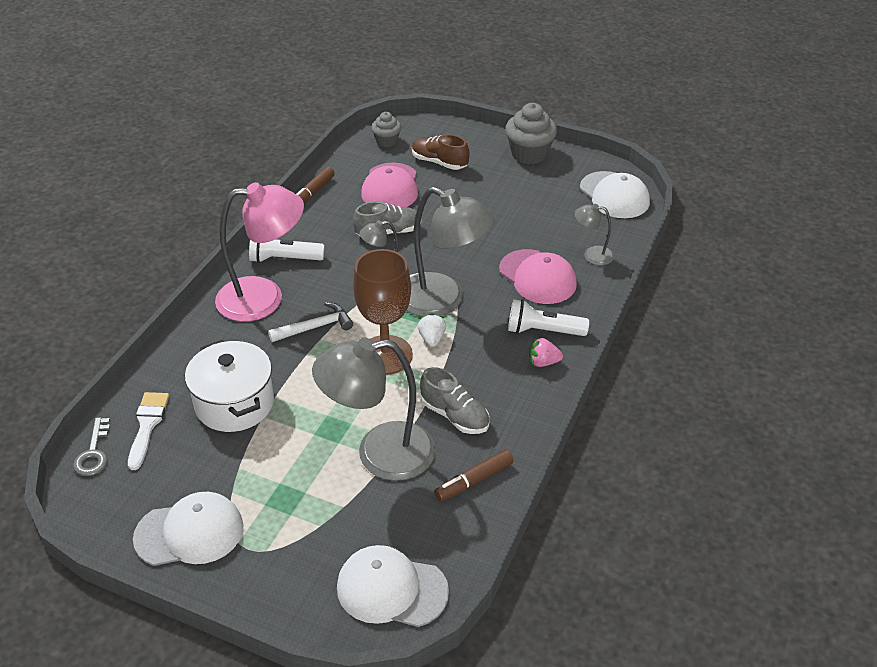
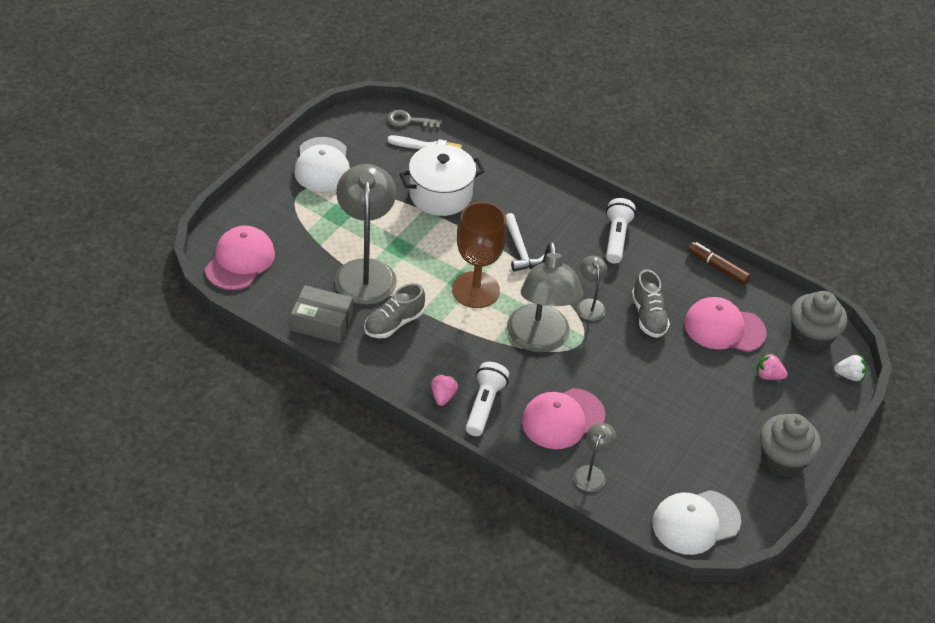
camera: 95 degrees right, 5 degrees up
(264, 298) = (563, 221): pink lamp -> none
(386, 141) = (811, 337): grey cupcake -> grey cupcake, size x1.69
(391, 589) = (240, 261): white cap -> pink cap
(432, 338) = (490, 324): white strawberry -> white strawberry (849, 375)
(439, 162) = (768, 375): brown shoe -> pink strawberry
(443, 301) = (539, 340): grey lamp -> grey lamp turned 45 degrees counterclockwise
(474, 481) = (322, 322): brown marker -> grey box

